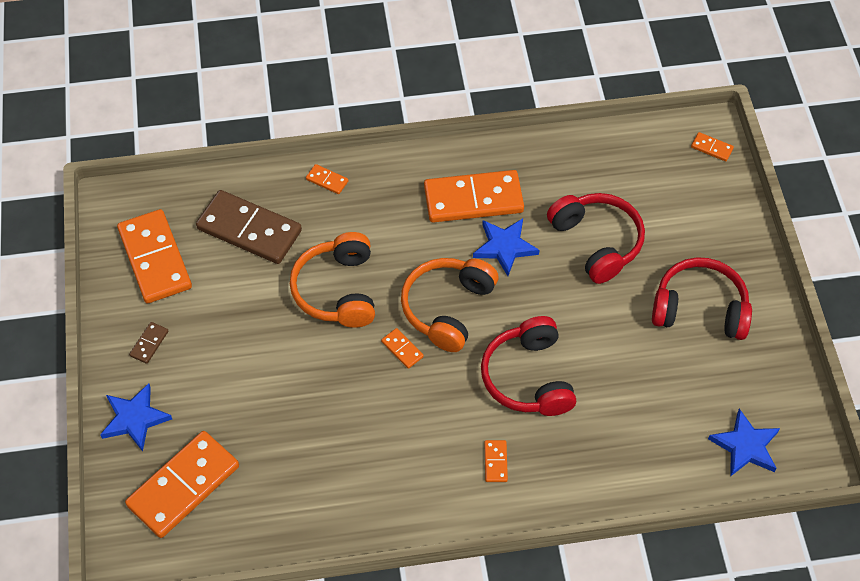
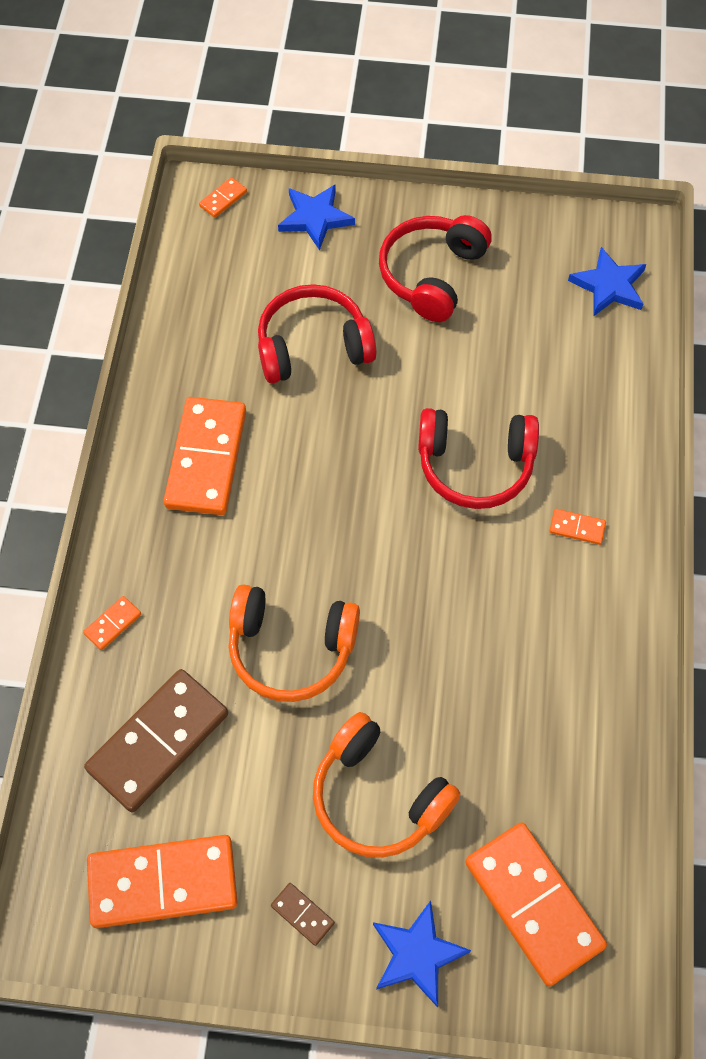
camera: 75 degrees left, 5 degrees up
(402, 349) = (400, 592): orange domino -> none
(447, 308) = (356, 527): orange headphones -> orange headphones (378, 797)
(505, 247) = (288, 442): blue star -> blue star (315, 218)

